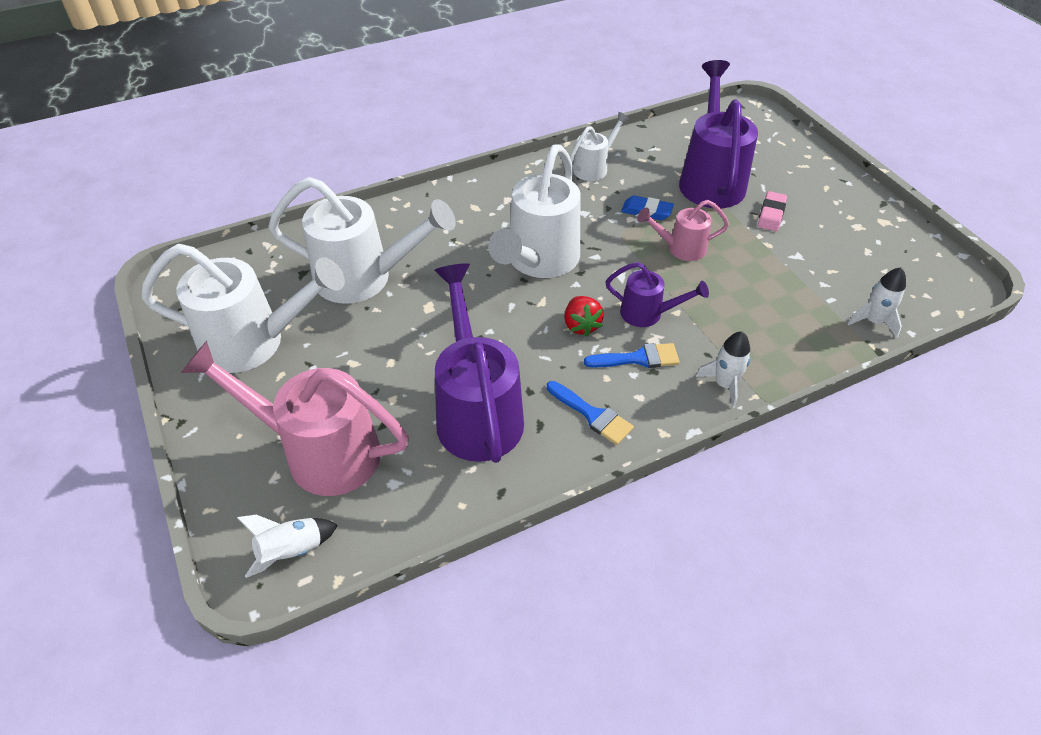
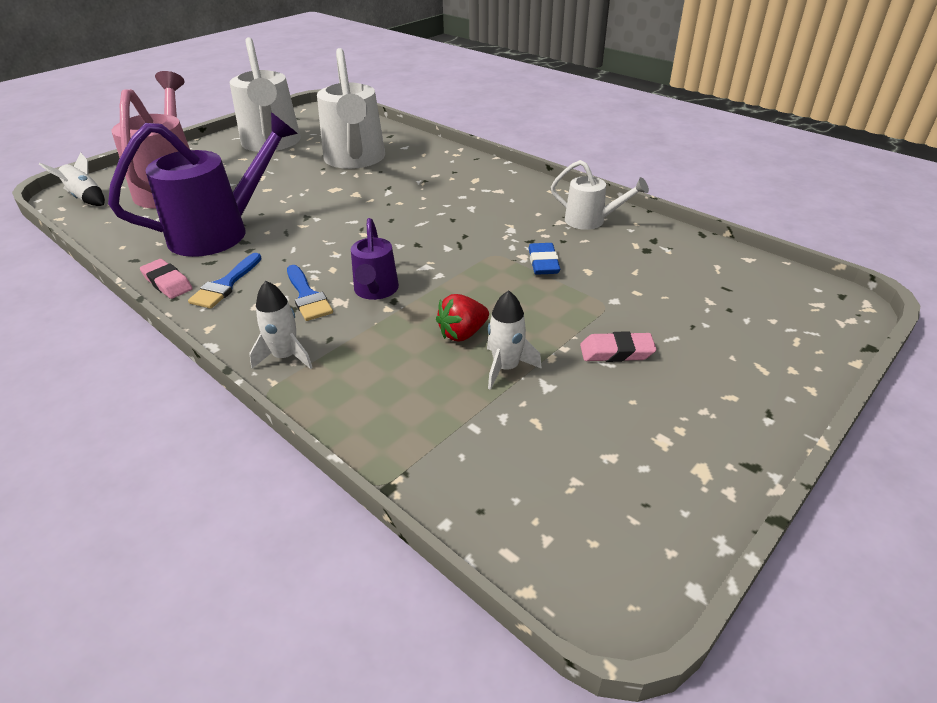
camera: 70 degrees right, 10 degrees down
(539, 261) = (421, 221): white watering can -> none
(567, 462) = (167, 283): none -> pink eraser
(581, 325) = (342, 258): red strawberry -> red strawberry (462, 333)
(681, 248) = (495, 294): pink watering can -> none
(710, 180) = (644, 295): purple watering can -> none
(873, 321) = (450, 476): white rocket -> white rocket (506, 368)

